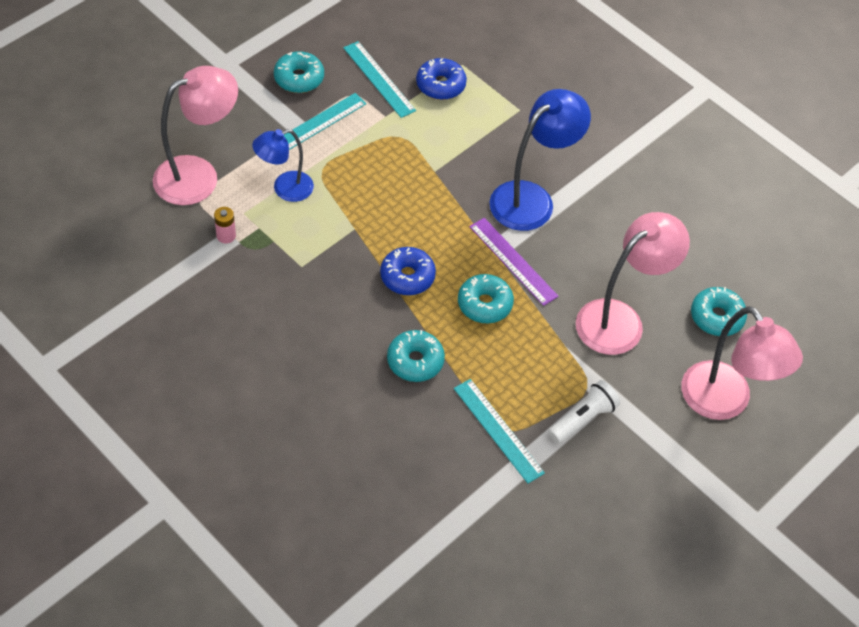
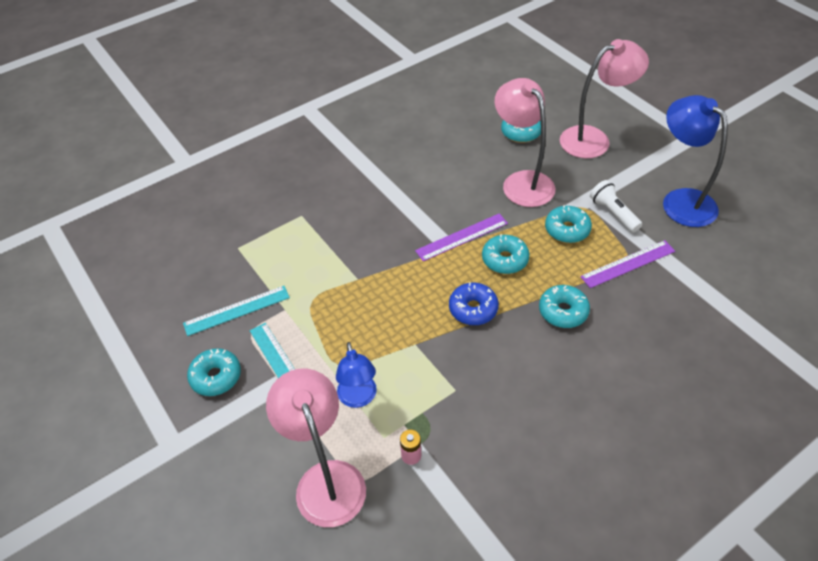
camera: 75 degrees left, 5 degrees down
(440, 85) = (258, 265): blue donut -> none
(498, 430) = (628, 264): turquoise ruler -> purple ruler
(531, 198) = (398, 218): blue lamp -> blue lamp (681, 200)
(544, 367) = (567, 229): none -> turquoise donut

